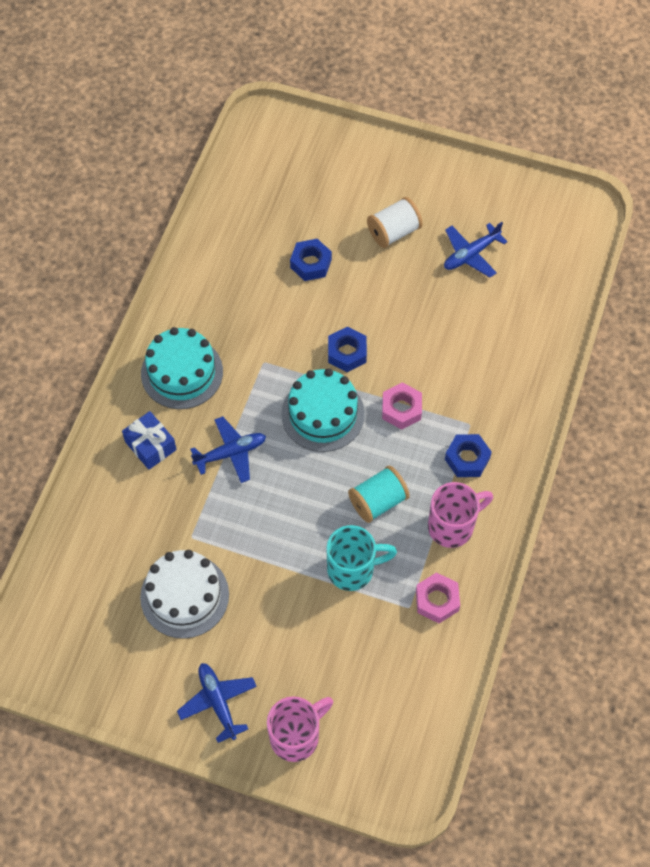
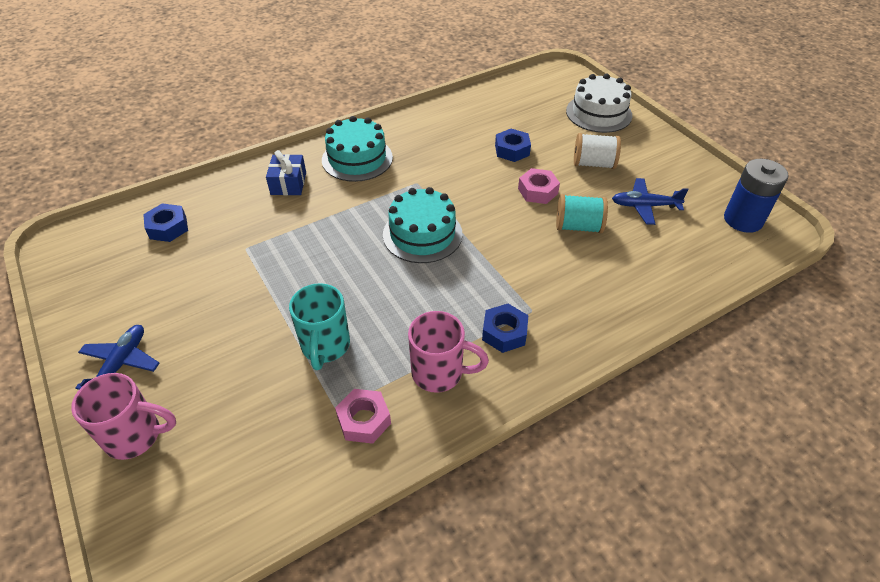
camera: 40 degrees right, 15 degrees down
(184, 595) = (194, 279): white cake -> white cake (598, 113)
(231, 453) = (332, 218): blue plane -> none
(347, 353) = (482, 210): blue nut -> blue nut (168, 228)
(352, 569) = (325, 346): turquoise mug -> turquoise mug turned 60 degrees clockwise
(378, 501) = (399, 314): turquoise spool -> turquoise spool (578, 226)
(401, 409) = (485, 266): pink nut -> pink nut (537, 191)
(553, 217) = (743, 220): none -> blue battery

